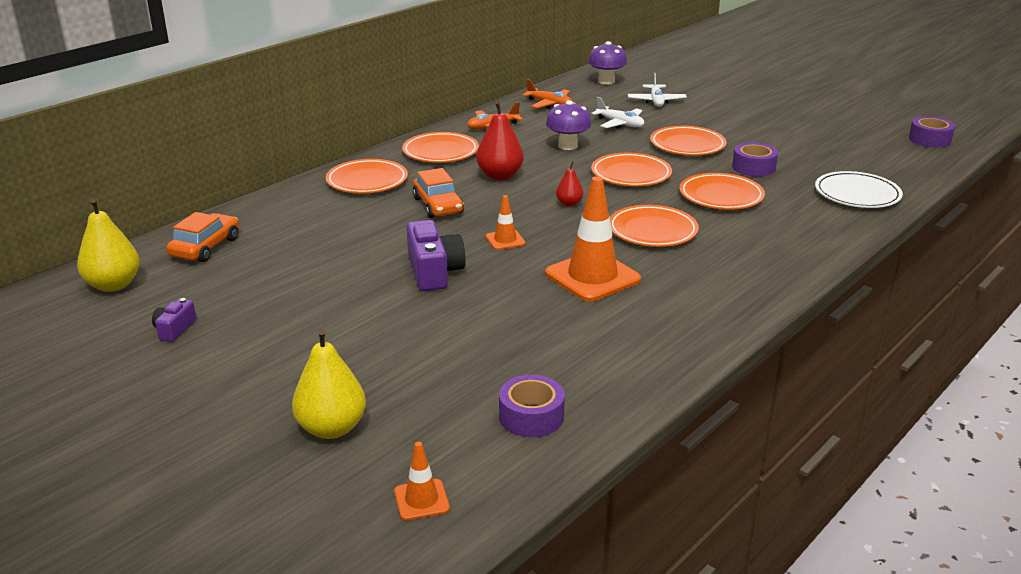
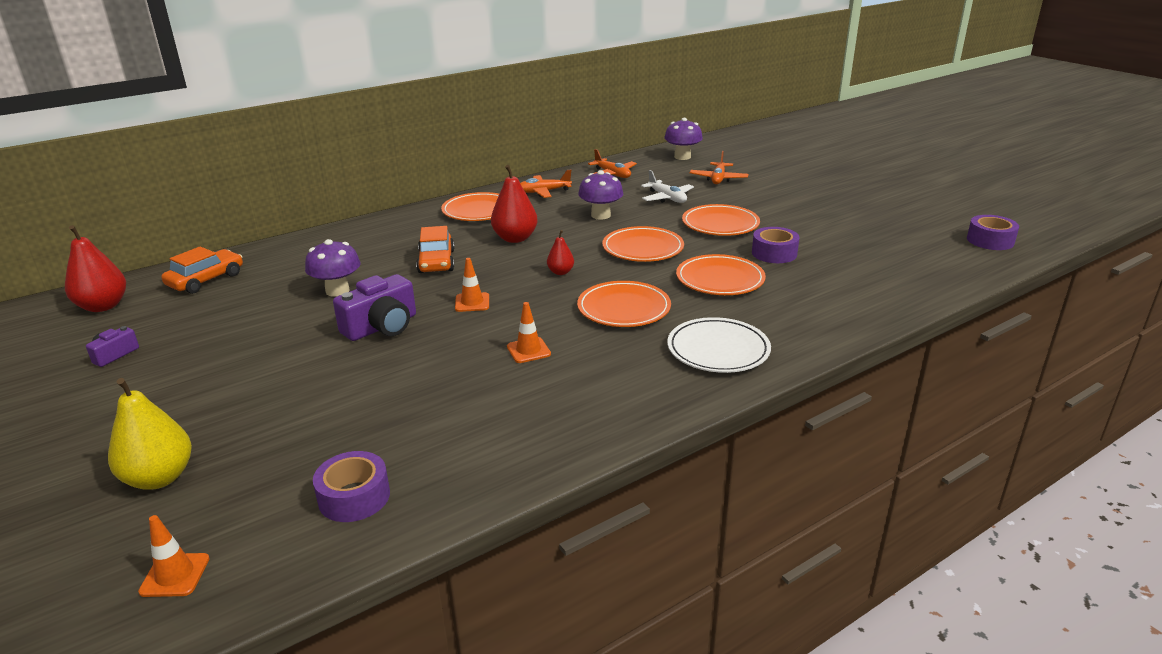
camera: 15 degrees right, 0 degrees up
(113, 285) = (103, 306): yellow pear -> red pear
(359, 243) = (337, 291): none -> purple mushroom
(367, 181) = (392, 232): orange plate -> none
(434, 272) = (382, 327): purple camera -> purple camera turned 45 degrees clockwise
(592, 277) = (528, 350): orange traffic cone -> orange traffic cone, size x0.48
(656, 101) = (718, 179): white plane -> orange plane
(857, 194) = (870, 292): white plate -> white plate (718, 350)

